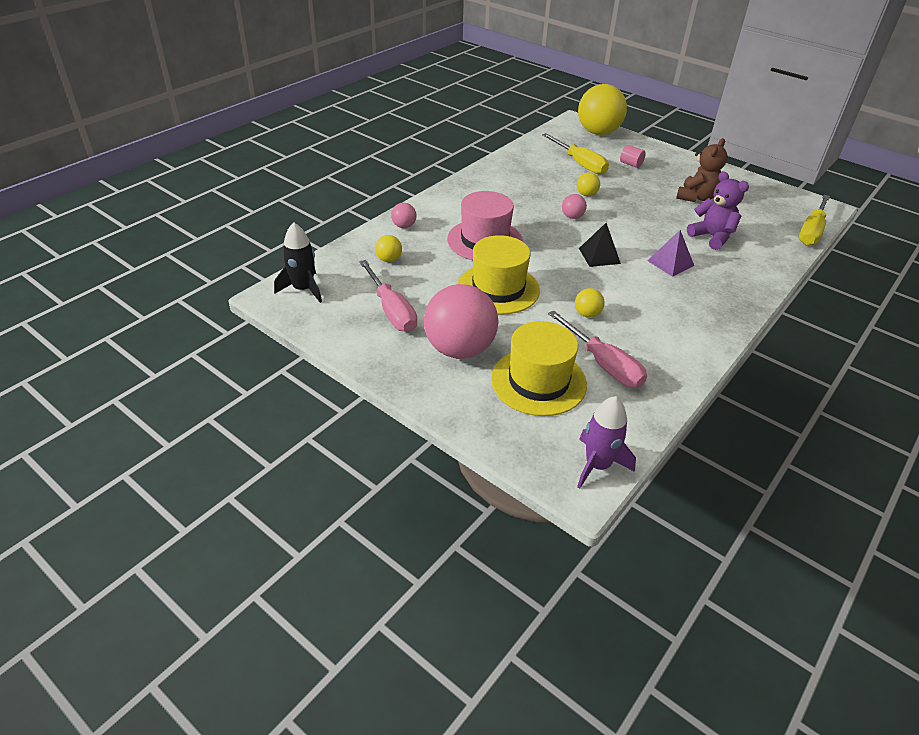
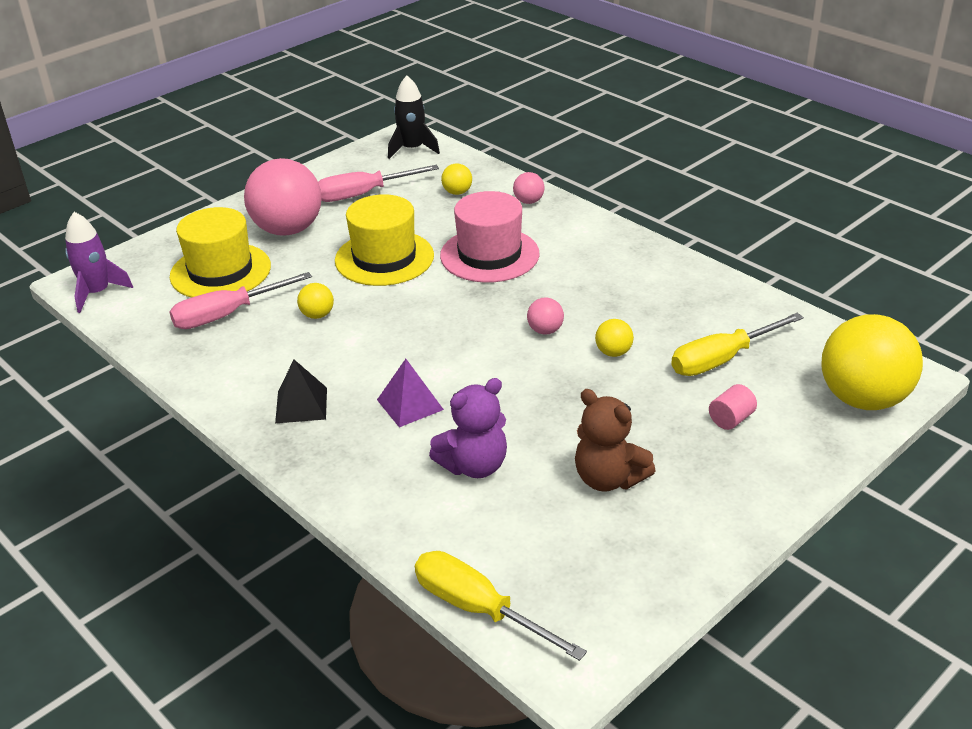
camera: 100 degrees right, 5 degrees down
(599, 255) = (440, 341): black pyramid -> black pyramid (301, 405)

